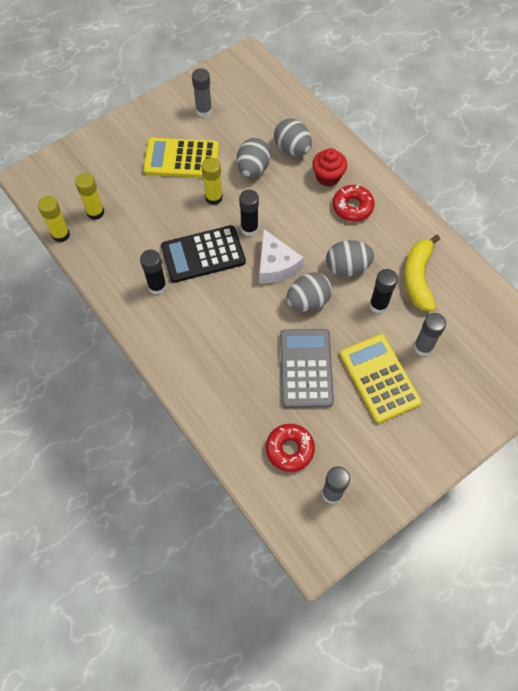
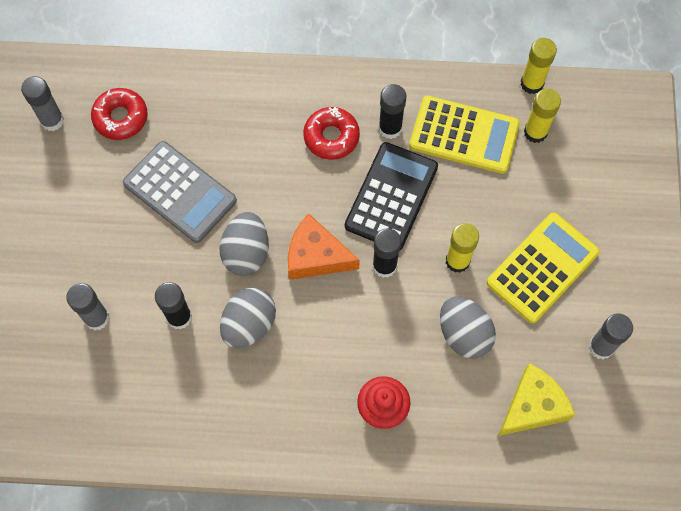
camera: 130 degrees right, 5 degrees up
(263, 119) = (533, 406): none -> yellow cheese
(275, 265) = (316, 256): white cheese -> orange cheese
(292, 149) = (457, 402): grey egg -> none
(352, 207) = (318, 399): red donut -> red donut (331, 137)
(379, 378) = (107, 248): yellow calculator -> yellow calculator (464, 135)
(418, 278) = (171, 386): yellow banana -> none

